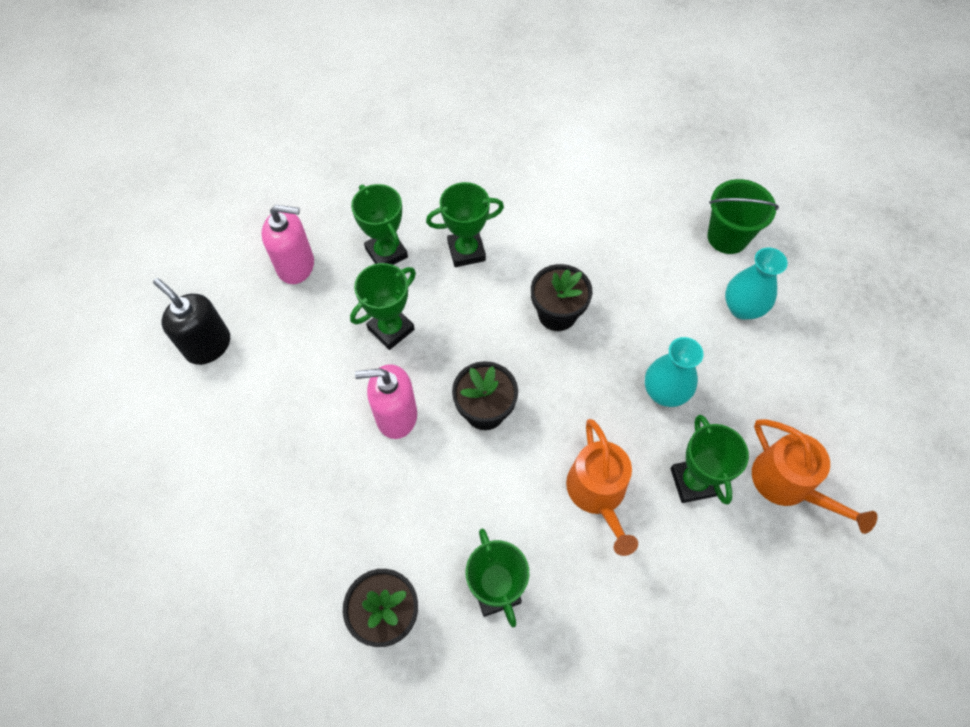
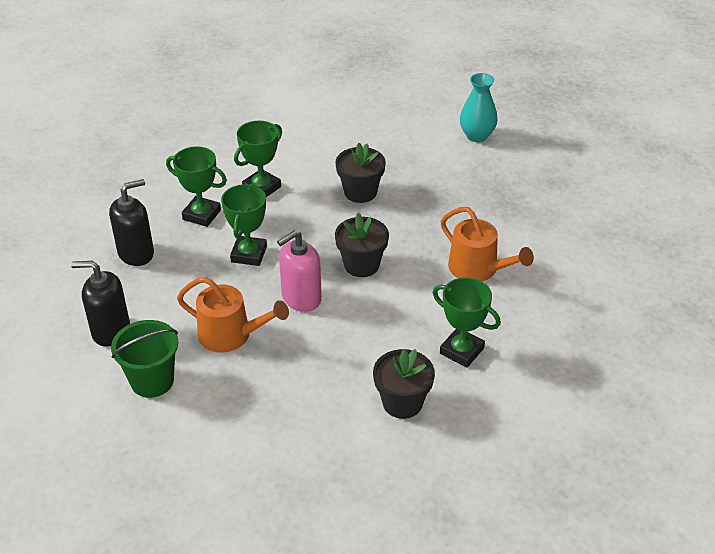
camera: 35 degrees left, 20 degrees down
(296, 266) = (136, 253): pink soap dispenser -> black soap dispenser
(664, 392) = (470, 199): turquoise vase -> none
(693, 482) = (530, 234): green trophy -> none
(727, 237) = (433, 104): green bucket -> green bucket (152, 381)
(788, 484) = (585, 207): orange watering can -> orange watering can (231, 335)

